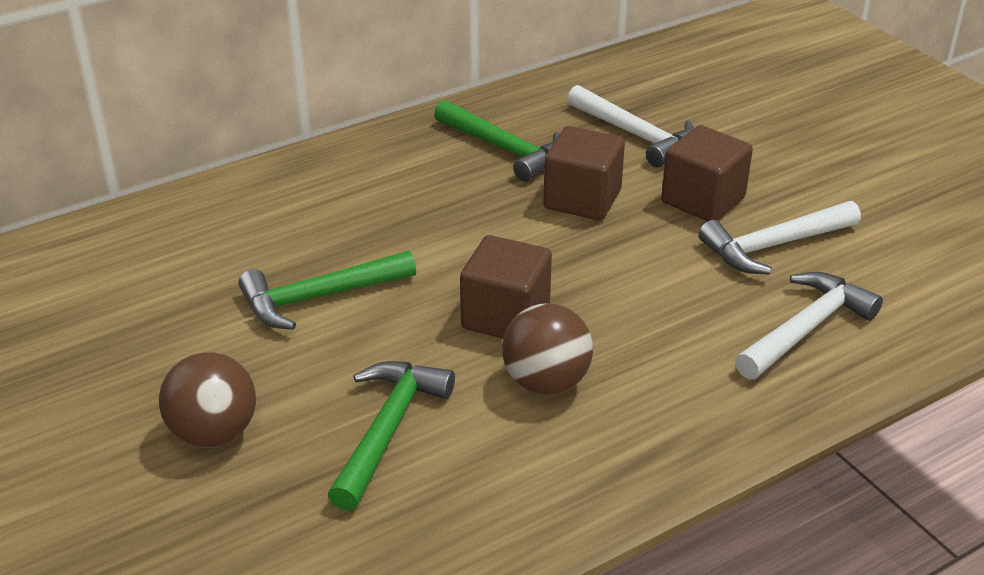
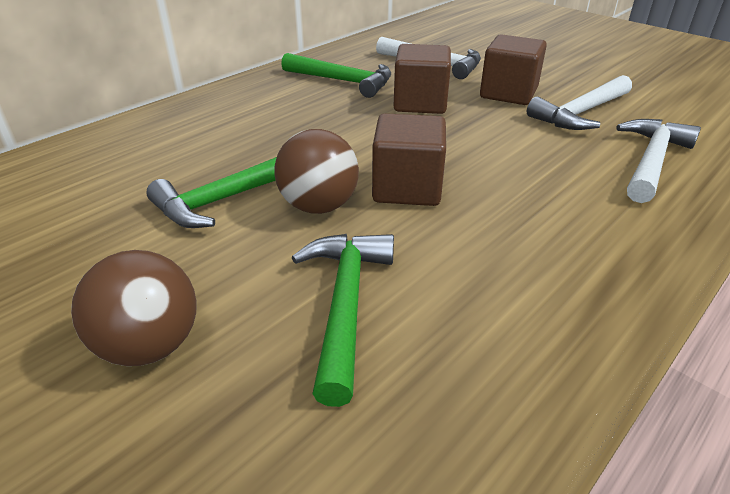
camera: 15 degrees left, 0 degrees up
(546, 382) = (474, 234): brown ball -> brown ball (319, 206)

